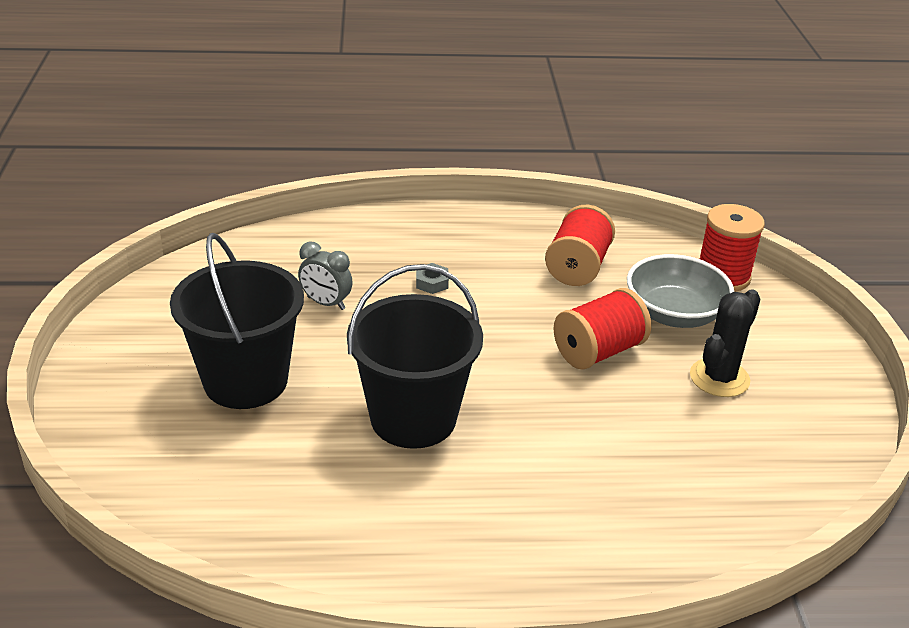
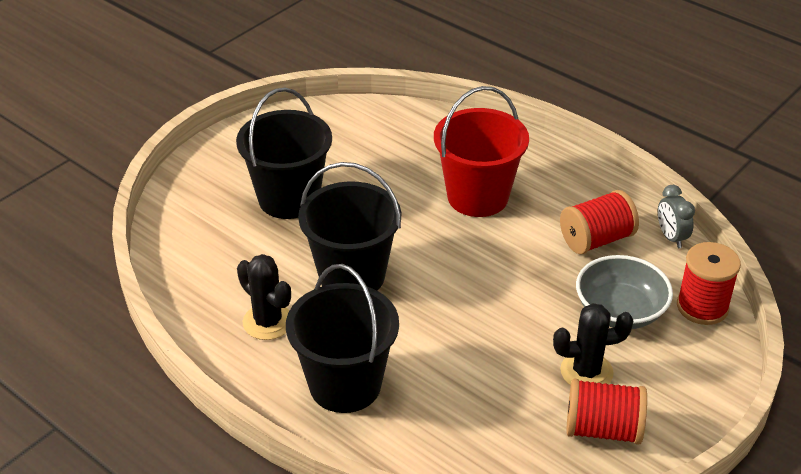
camera: 45 degrees right, 5 degrees up
(326, 303) = (393, 175): grey clock -> grey clock (671, 237)
(389, 516) = (268, 322): none -> black cactus
(432, 283) = (477, 197): grey nut -> red bucket
(549, 526) = (345, 385): none -> black bucket
(598, 351) = (526, 304): red spool -> red spool (602, 429)

